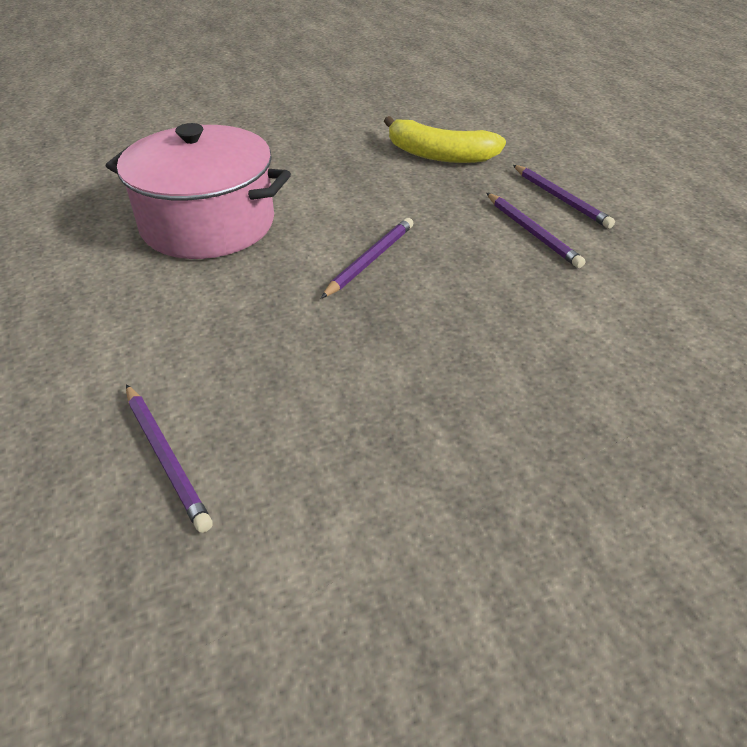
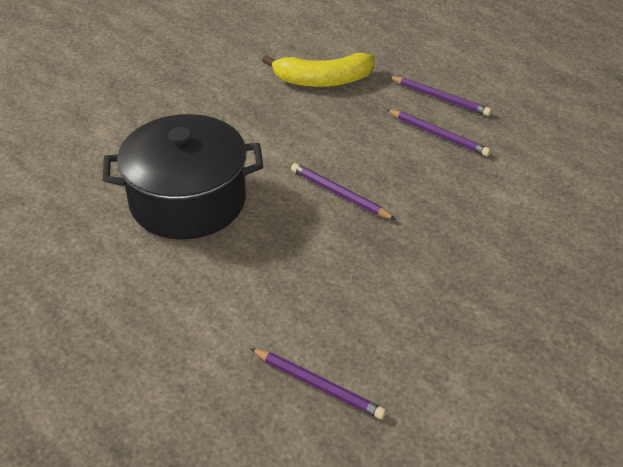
camera: 25 degrees left, 0 degrees up
(208, 224) = (188, 201): pink pot -> black pot
(370, 260) = (340, 194): purple pencil -> purple pencil turned 60 degrees counterclockwise

